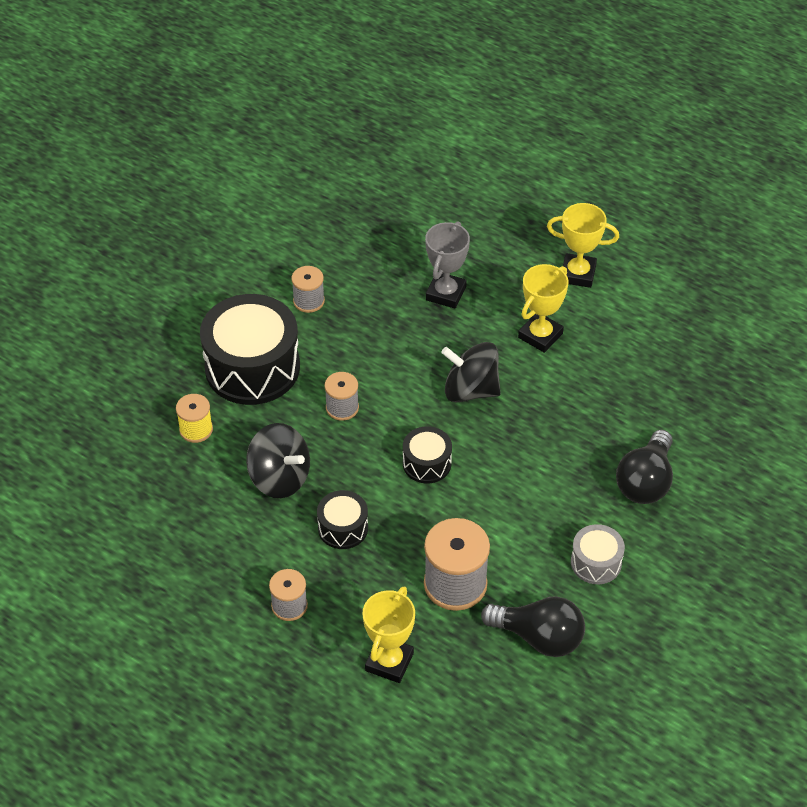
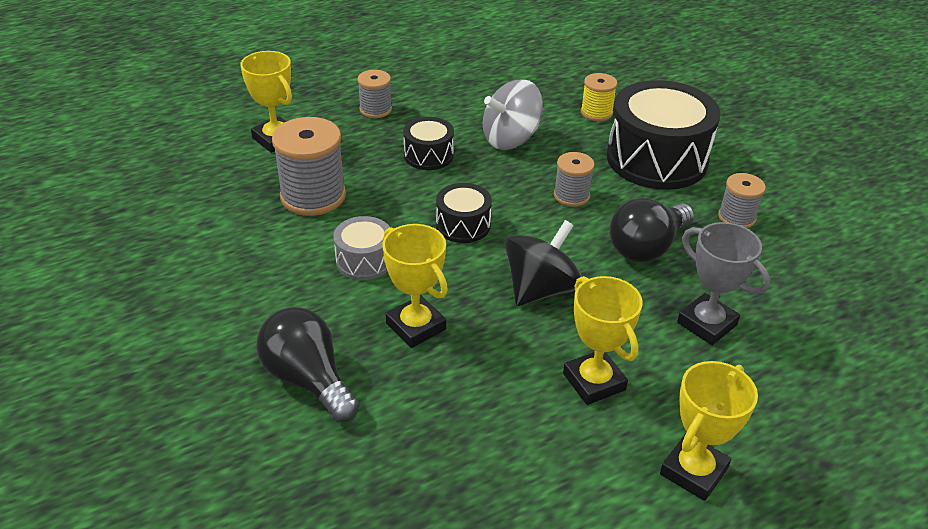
camera: 115 degrees right, 10 degrees down
(280, 478) = (510, 139): black spinning top -> grey spinning top
(539, 637) = (210, 224): black light bulb -> black light bulb (647, 247)
(557, 445) = (416, 326): none -> yellow trophy
(596, 562) = (247, 294): grey drum -> grey drum (364, 260)

